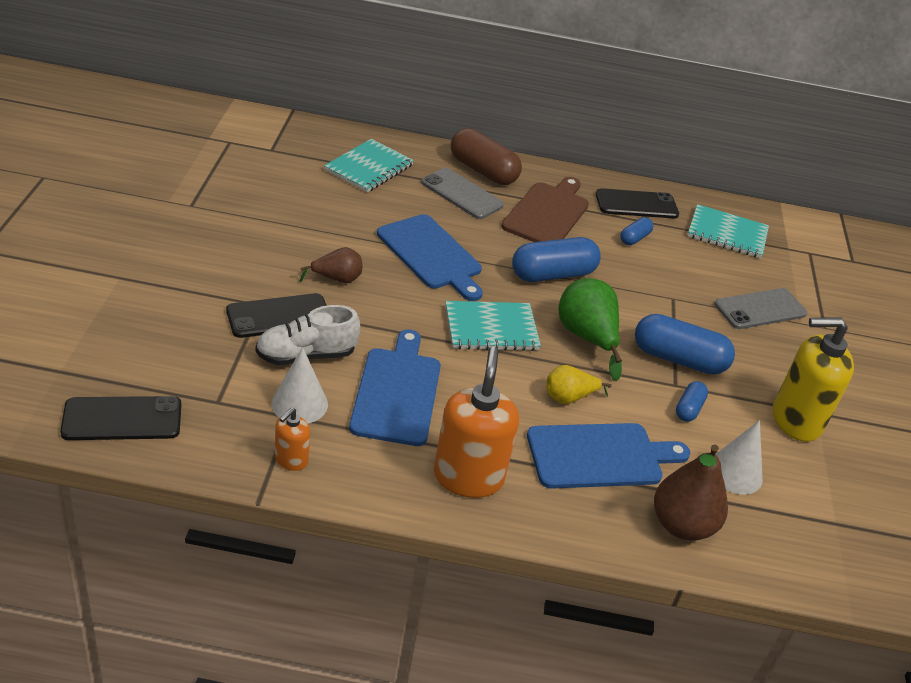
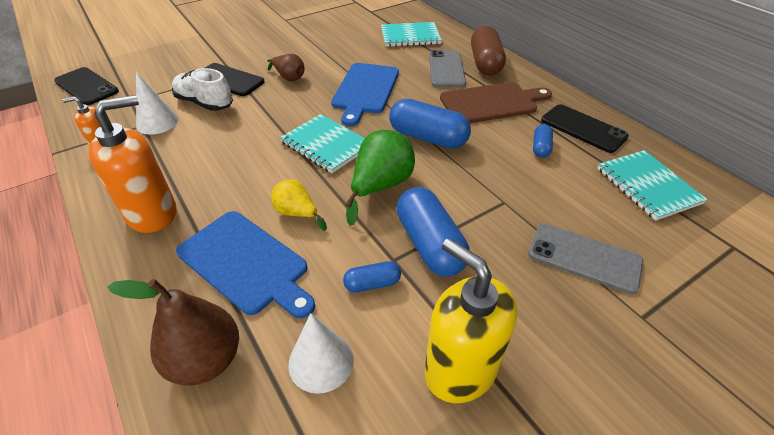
camera: 55 degrees right, 5 degrees up
(397, 392) = (209, 145): blue cutting board -> none
(634, 238) = (540, 148): blue capsule -> blue capsule turned 75 degrees counterclockwise

